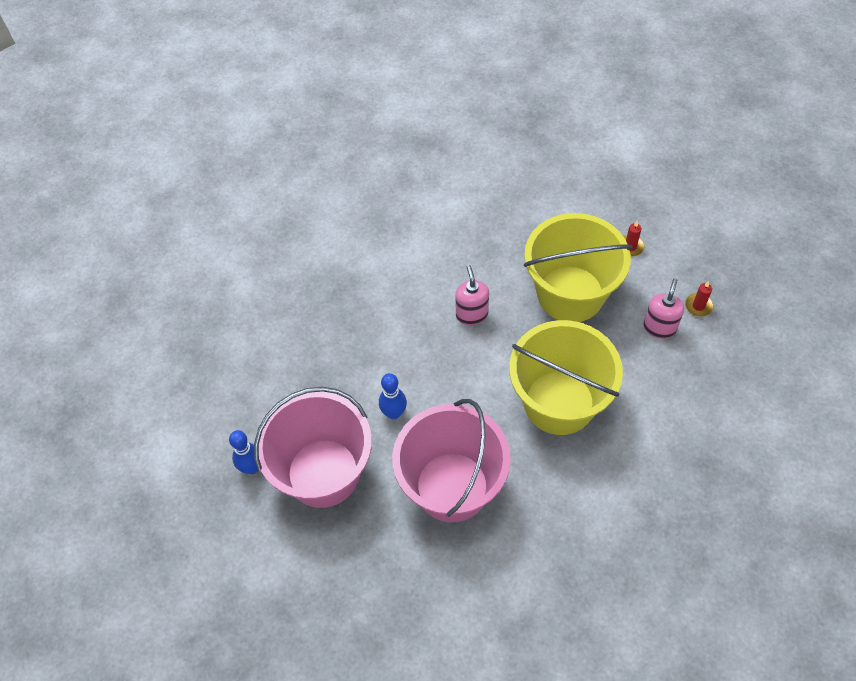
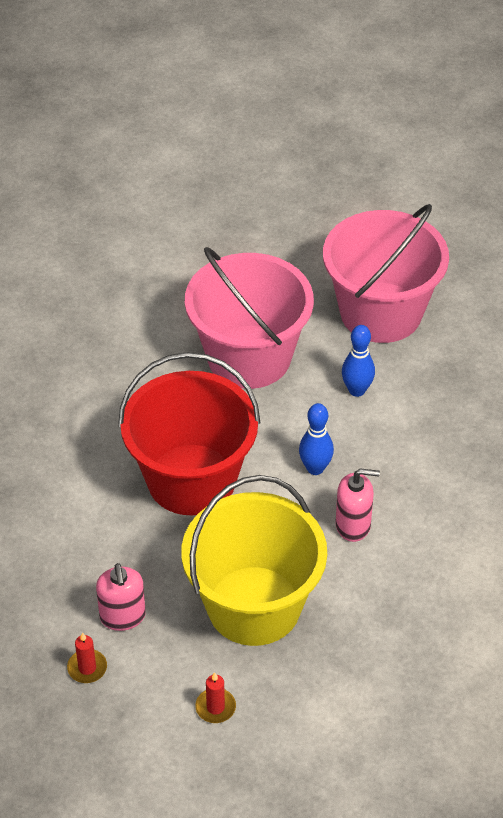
camera: 145 degrees right, 10 degrees down
(252, 467) = (451, 286): blue bowling pin -> blue bowling pin (315, 468)
(471, 314) = (353, 525): pink soap dispenser -> pink soap dispenser turned 45 degrees counterclockwise
(559, 402) = (191, 480): yellow bucket -> red bucket

